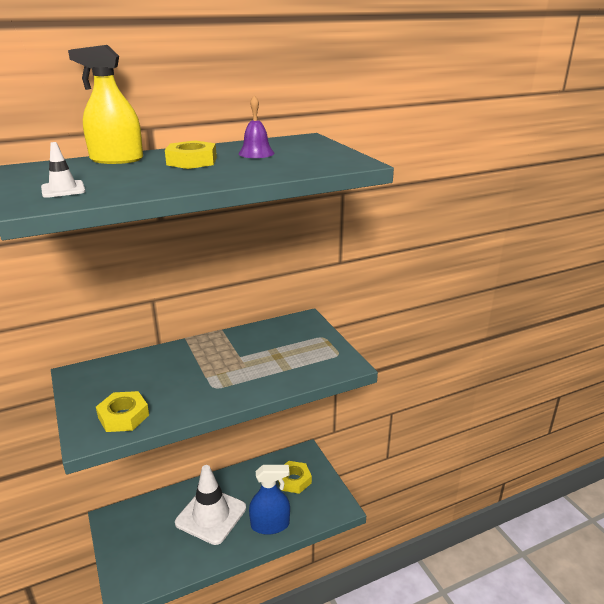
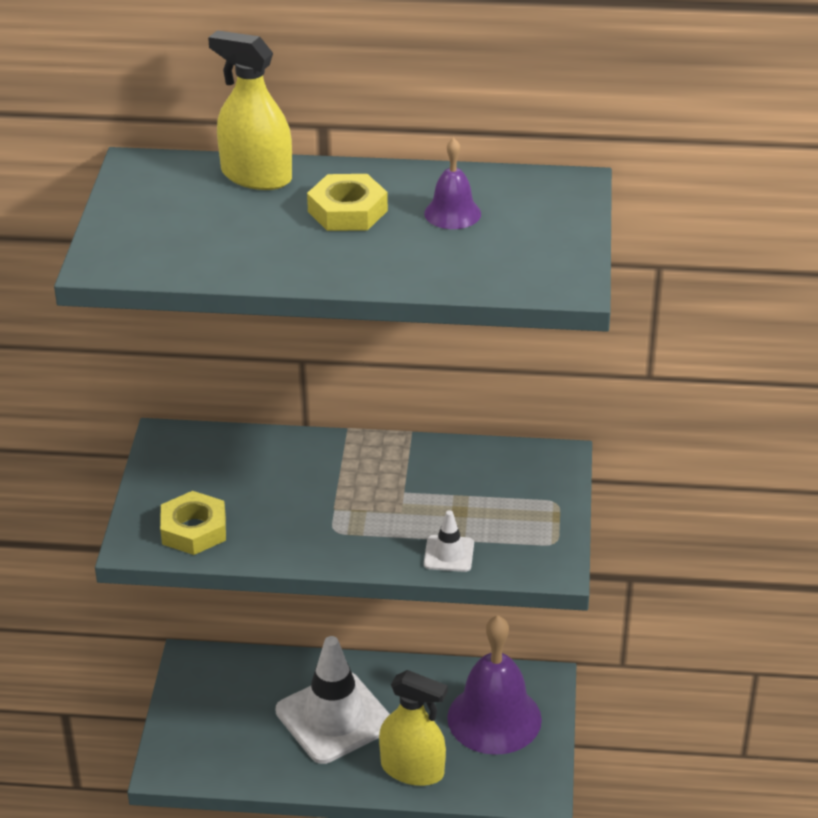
camera: 30 degrees right, 10 degrees up
(63, 189) = (151, 239): white traffic cone -> white traffic cone (449, 554)
(270, 525) = (412, 769): blue spray bottle -> yellow spray bottle
(294, 480) = (494, 718): yellow nut -> purple bell

